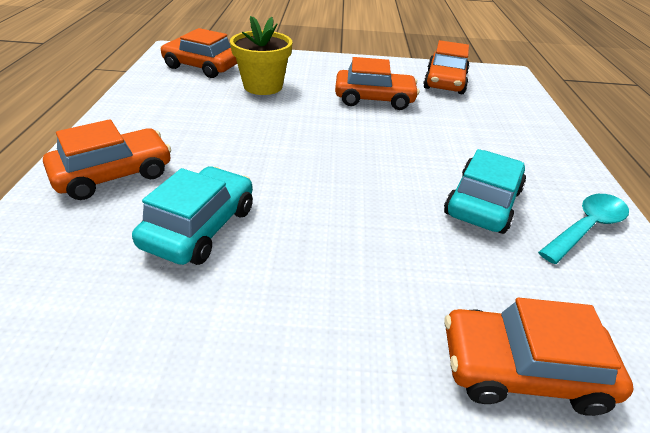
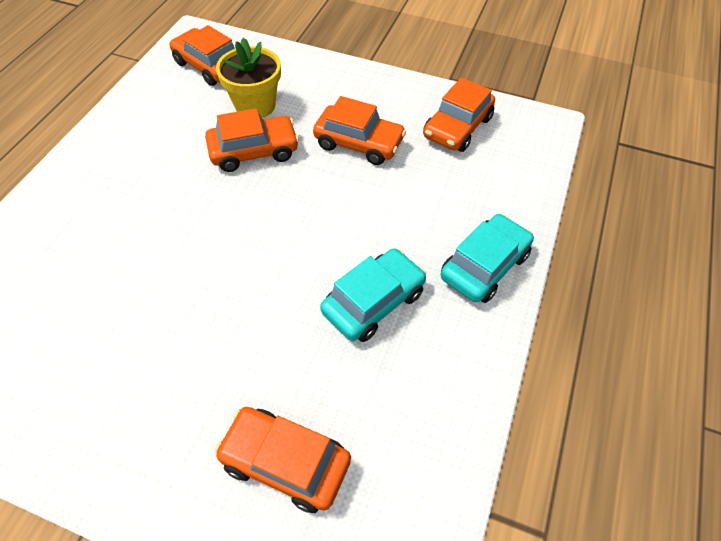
camera: 20 degrees right, 15 degrees up
(114, 174) = (79, 201): orange car -> orange car (254, 151)
(200, 227) = (121, 272): turquoise car -> turquoise car (484, 266)
(586, 227) = (452, 353): turquoise spoon -> none

